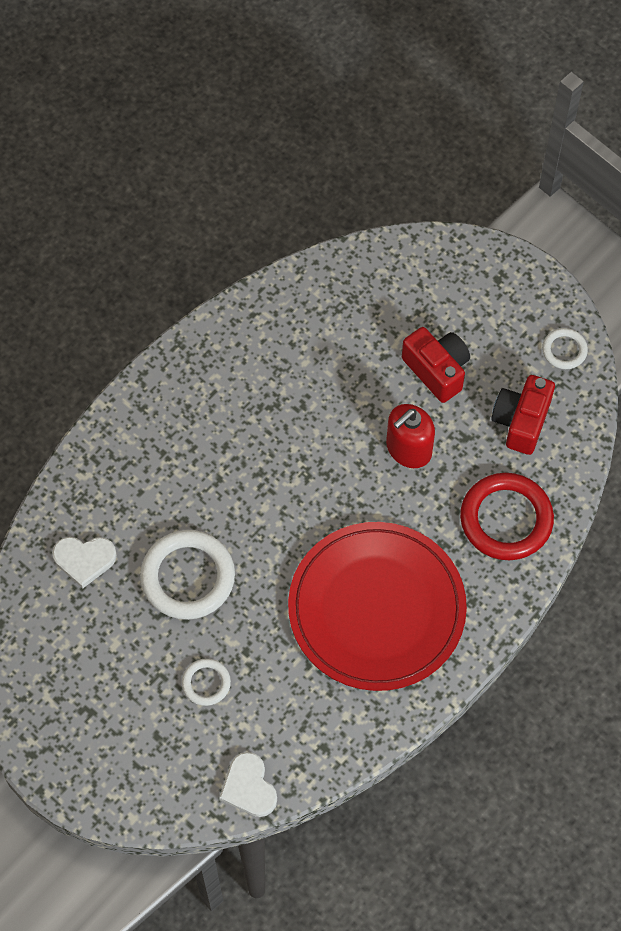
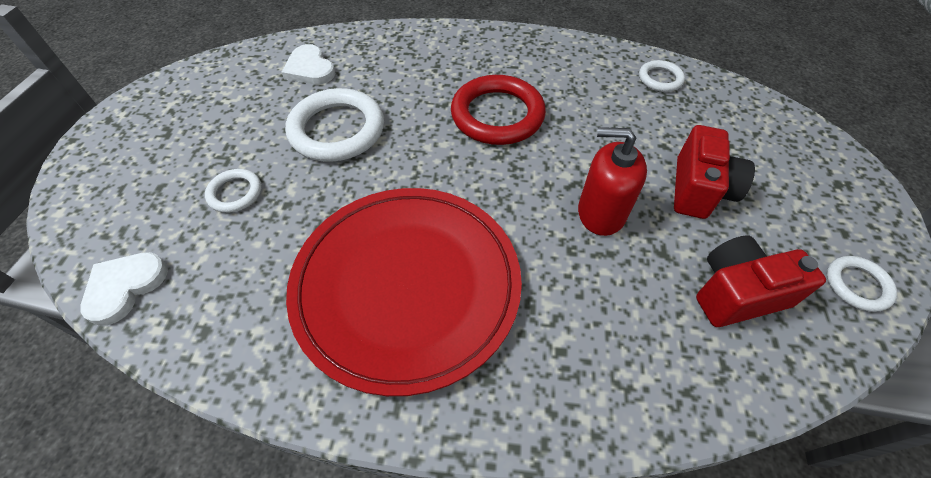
camera: 55 degrees right, 10 degrees down
(316, 295) = (660, 79): none -> white ring
(506, 519) = (617, 351): red ring -> red ring (497, 115)

